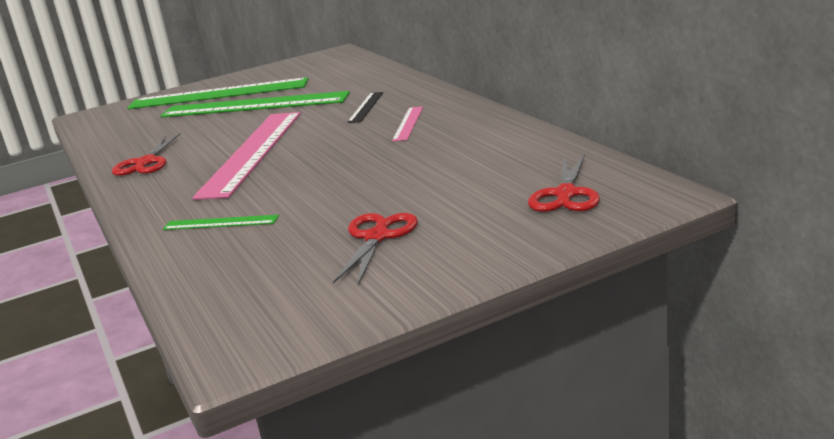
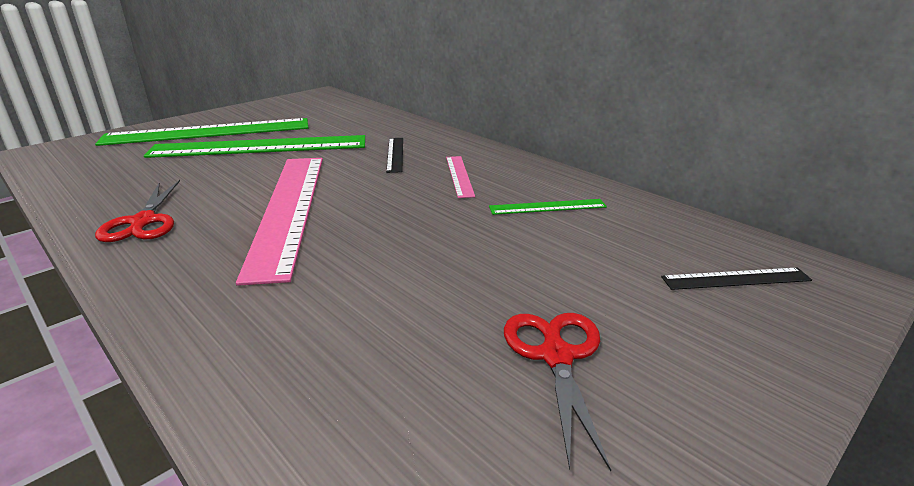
camera: 20 degrees left, 5 degrees up
(220, 223) = (299, 330): green ruler -> green ruler (547, 207)
(565, 194) = (736, 279): red scissors -> black ruler

